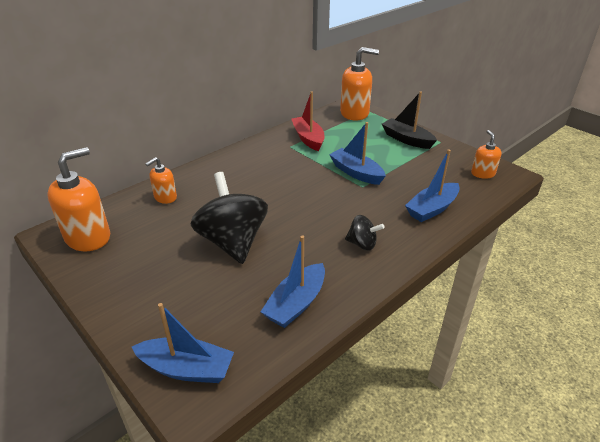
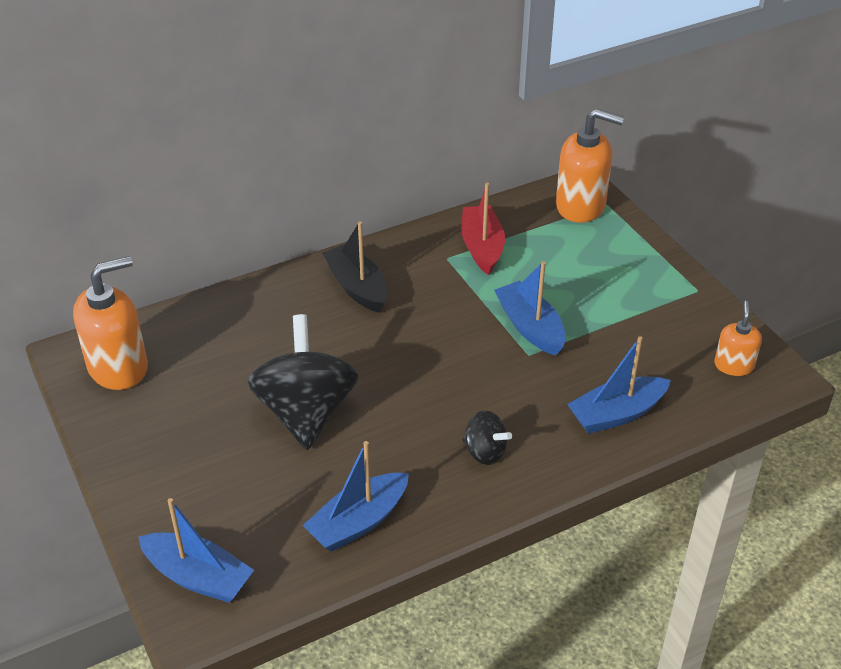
camera: 15 degrees right, 5 degrees up
(165, 197) = (234, 321): orange soap dispenser -> none
(407, 139) = (643, 276): black boat -> black boat (357, 287)

